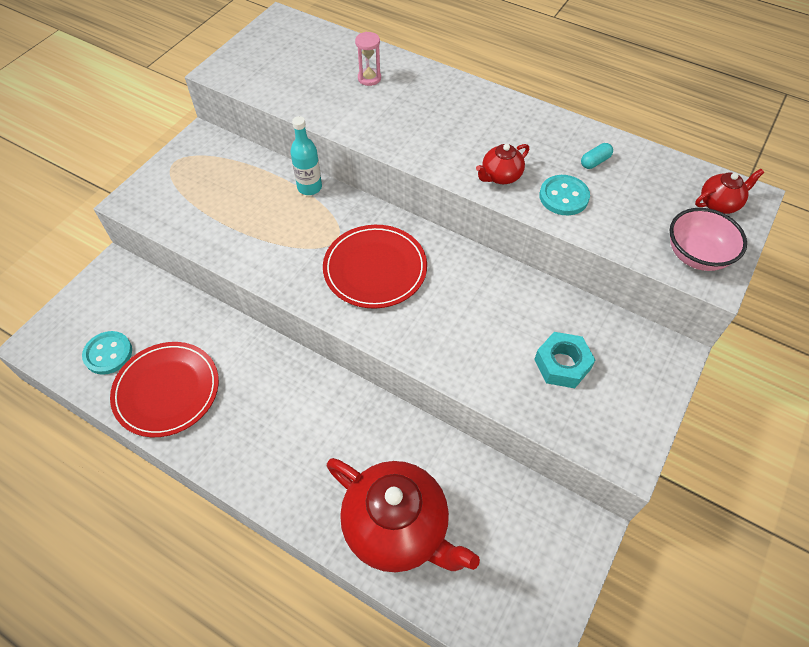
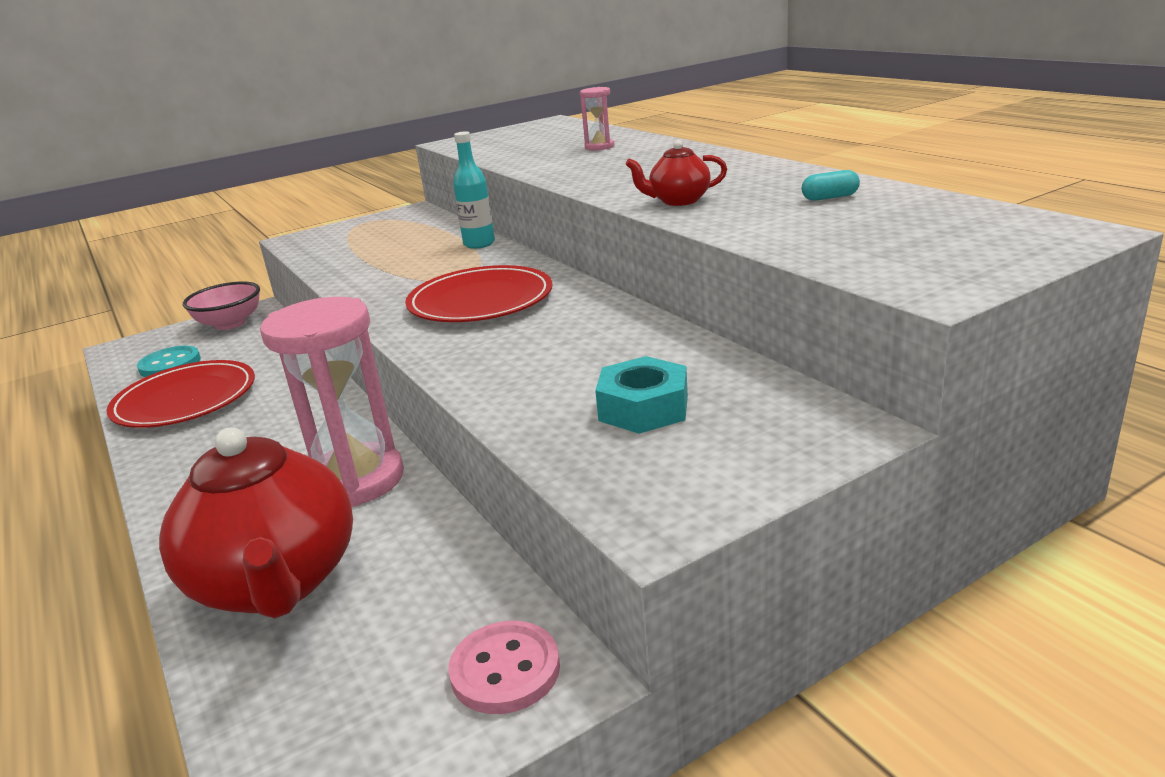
camera: 30 degrees right, 30 degrees down
(372, 432) = (356, 480): none -> pink hourglass
(560, 536) = (505, 670): none -> pink button
(563, 197) = (751, 217): turquoise button -> none
(696, 255) = (923, 269): pink bowl -> pink bowl (230, 324)
(719, 204) = (1012, 234): red teapot -> none

